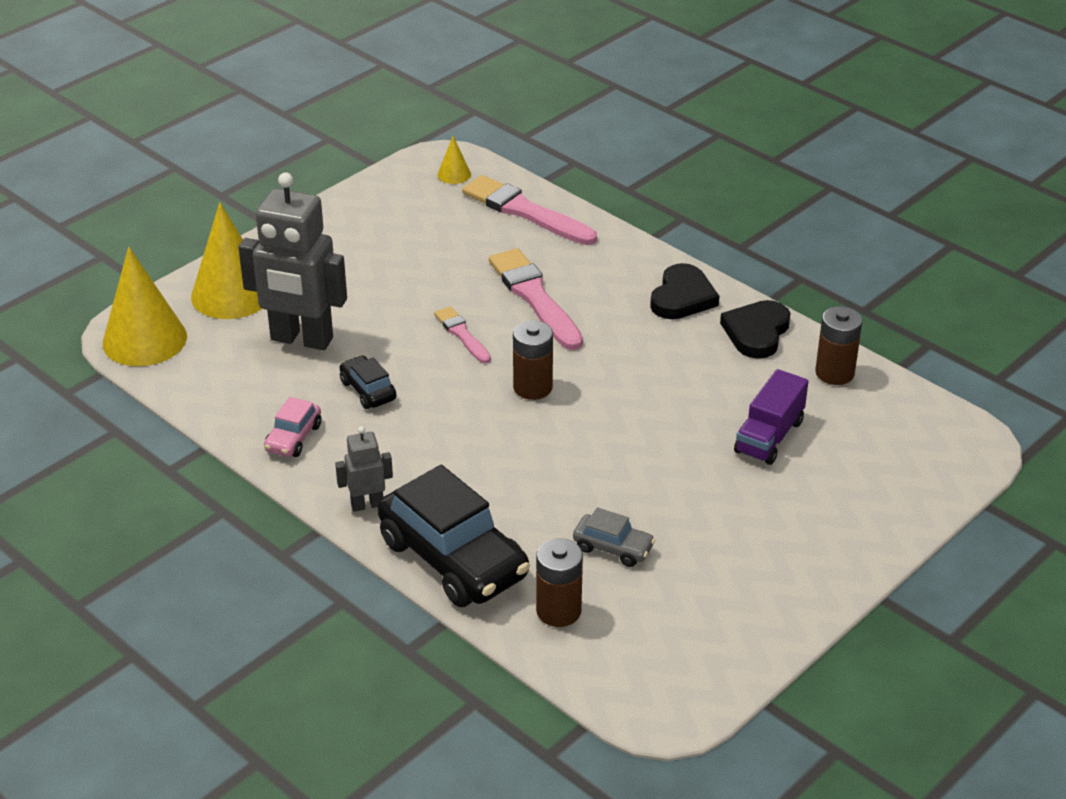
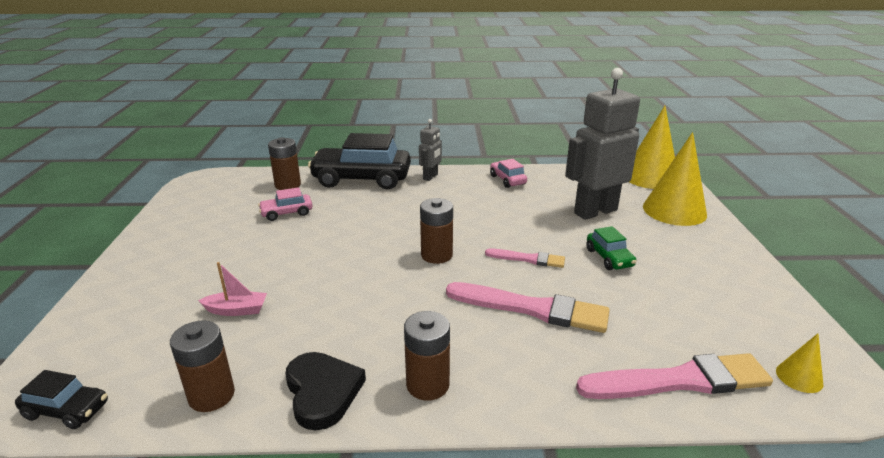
camera: 135 degrees right, 10 degrees down
(368, 390) = (516, 209): black car -> black car (67, 410)
(395, 294) = (609, 258): none -> green car
(613, 548) = (287, 213): grey car -> pink car
(682, 297) = (427, 385): black heart -> brown battery
(769, 436) = (237, 310): purple truck -> pink boat

